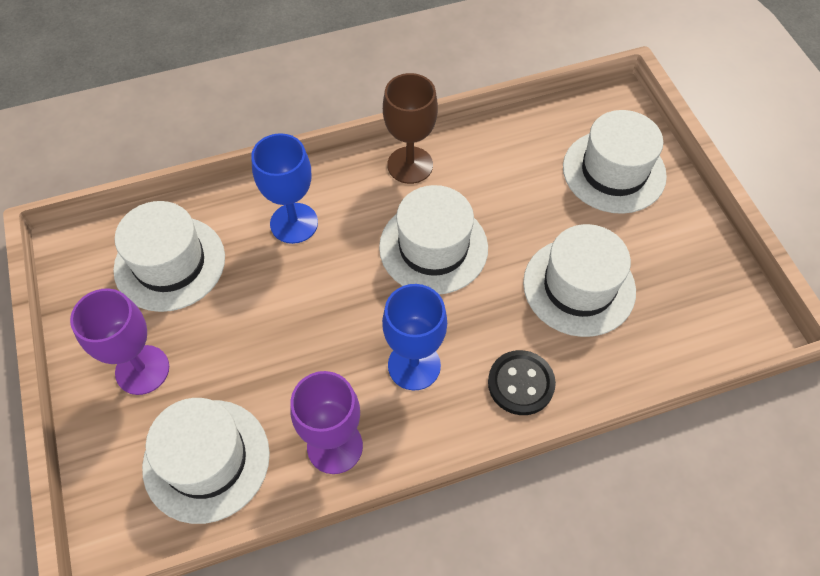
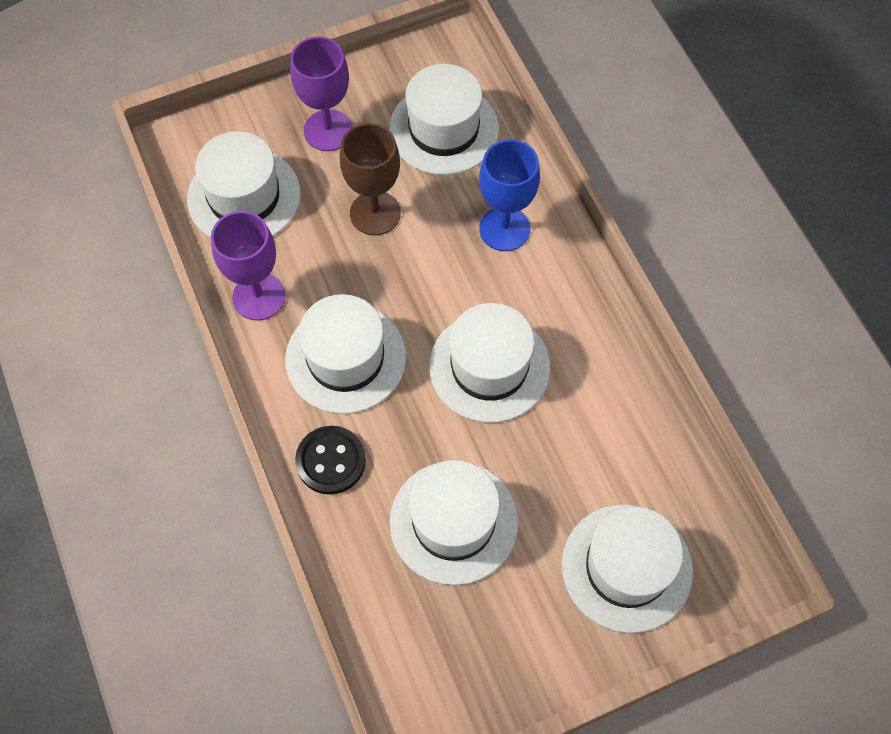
camera: 85 degrees right, 5 degrees up
(410, 165) = (600, 334): brown goblet -> brown goblet (375, 213)
(414, 365) = (345, 358): blue goblet -> white hat

